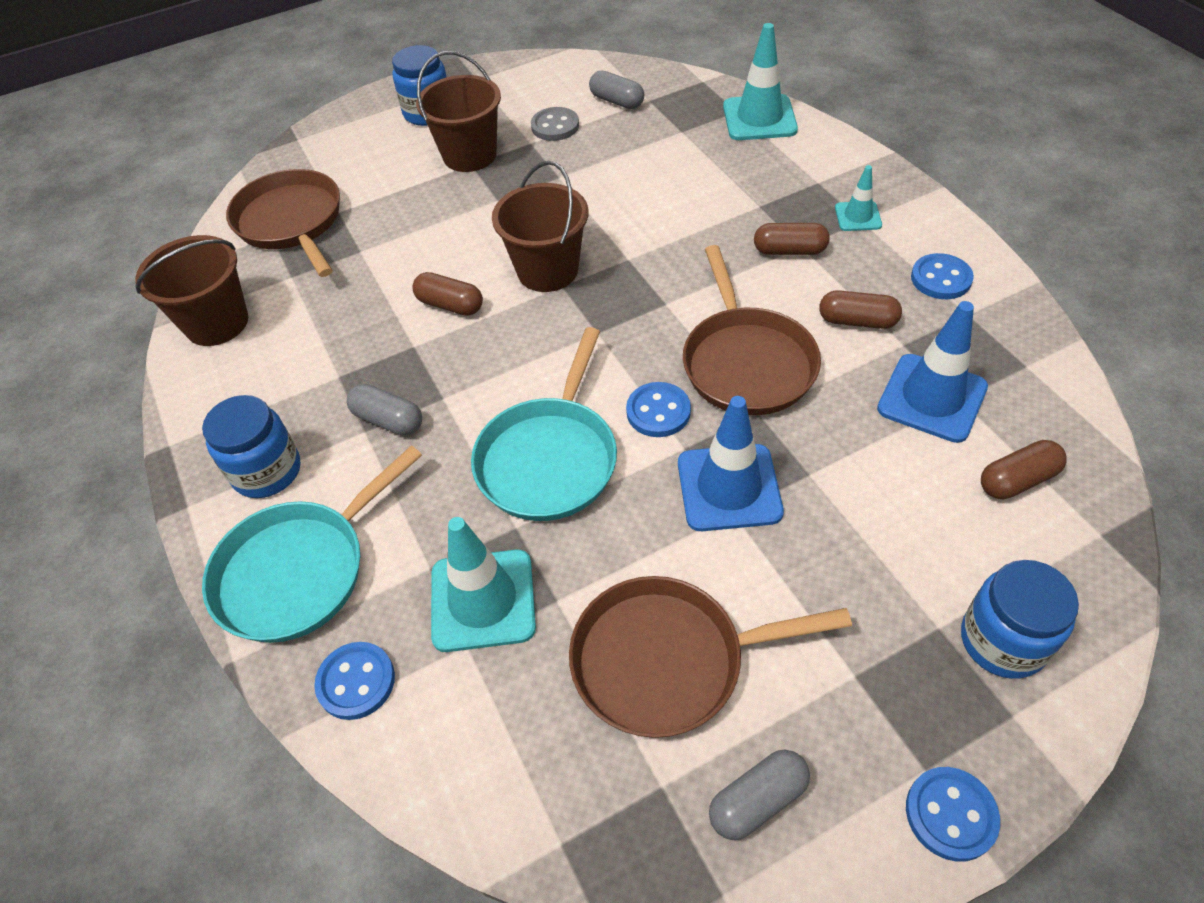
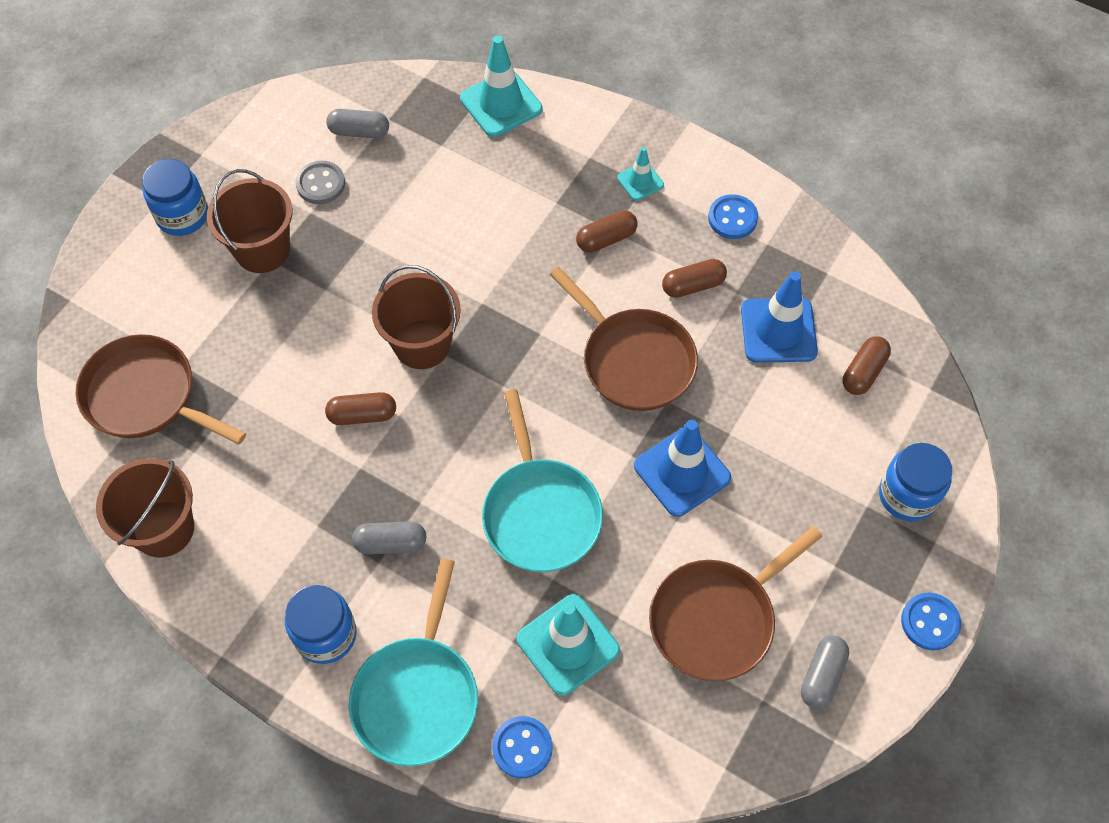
camera: 35 degrees left, 10 degrees up
(658, 411) = (594, 434): blue button -> none

